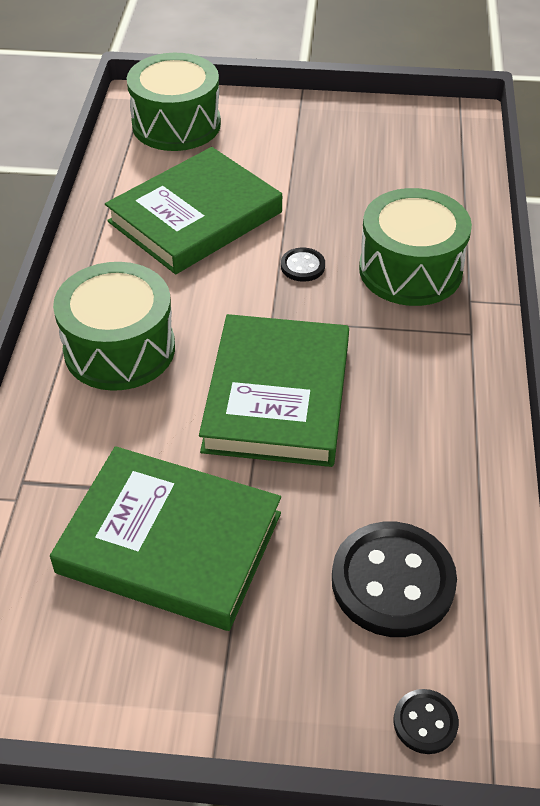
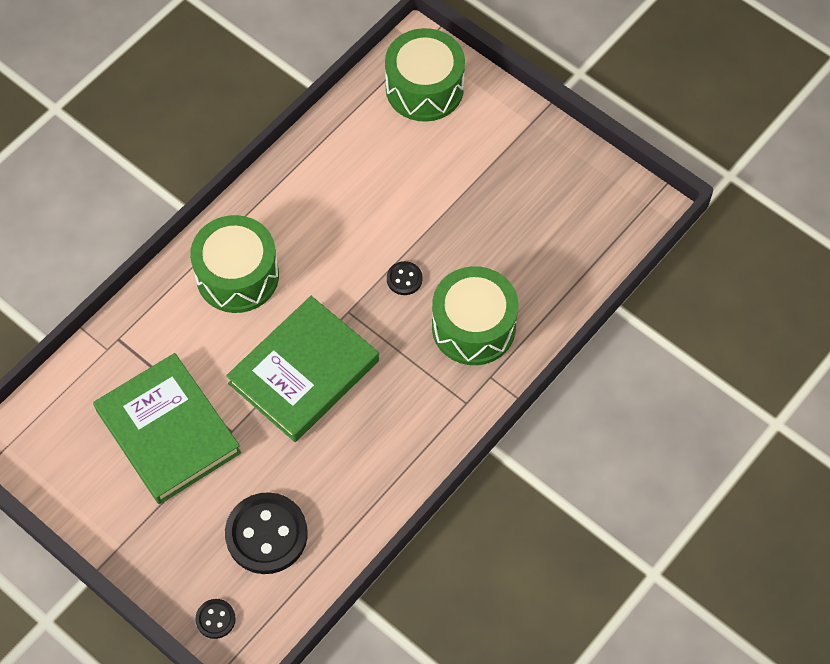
camera: 35 degrees right, 15 degrees up
(195, 217) = (368, 190): green book -> none

